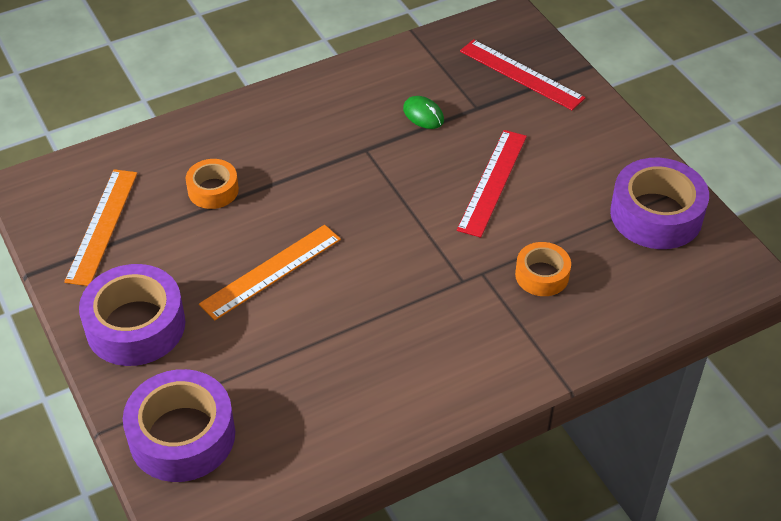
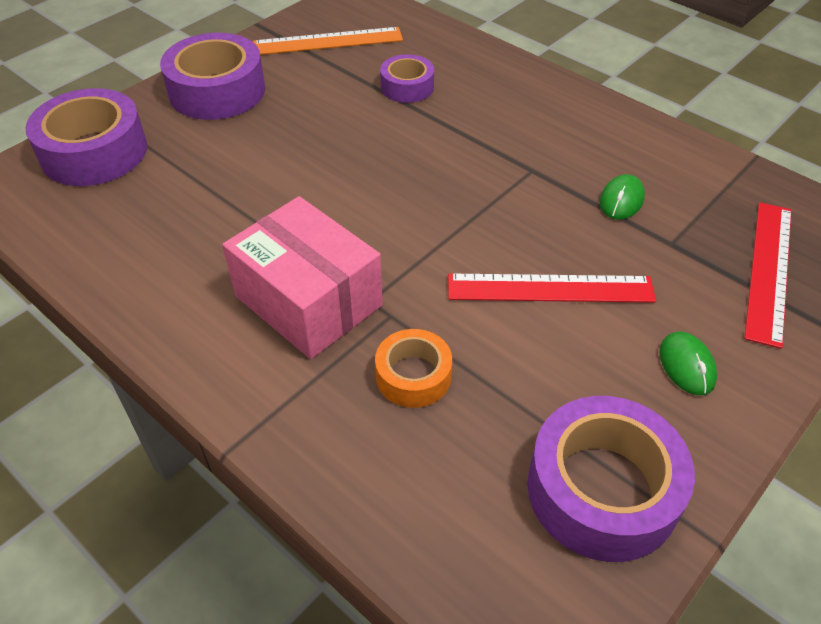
camera: 70 degrees right, 0 degrees up
(213, 190) = (407, 87): orange tape -> purple tape
(271, 271) = (317, 151): orange ruler -> none
(448, 316) = (308, 300): none -> pink box
(582, 144) = (686, 365): none -> green mouse

